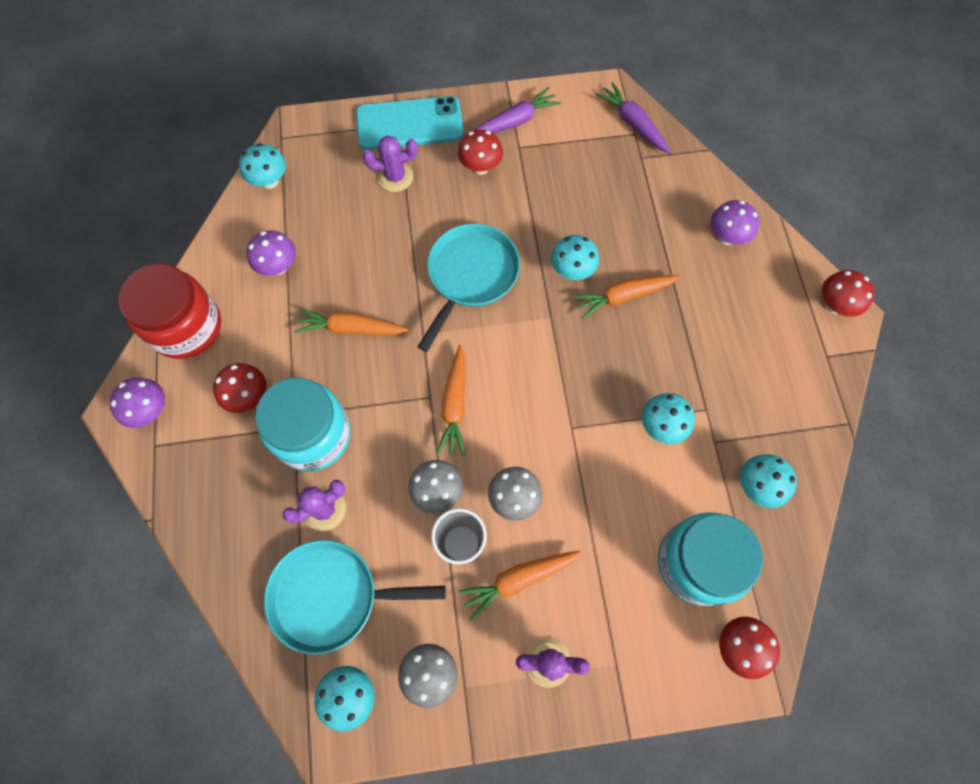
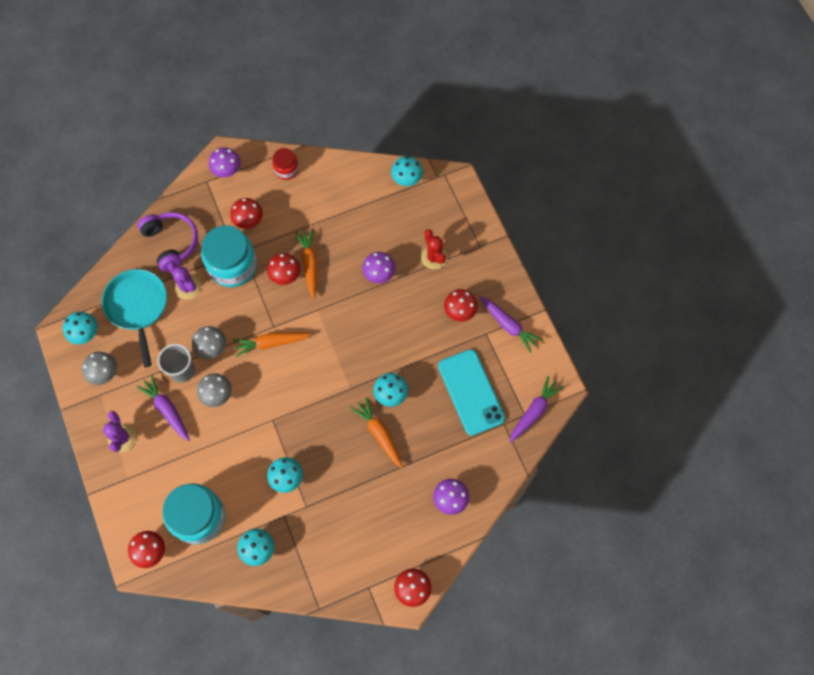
camera: 75 degrees right, 0 degrees up
(186, 327) = (286, 169): red jar -> red jar, size x0.52
(239, 520) = (172, 243): none -> purple headphones
(278, 266) = (343, 207): purple mushroom -> purple mushroom (379, 274)
(356, 364) = (285, 276): none -> red mushroom
(395, 177) = (434, 257): purple cactus -> red cactus
(409, 124) = (482, 254): turquoise phone -> turquoise phone (471, 392)
(470, 276) = (368, 328): turquoise pan -> none
(518, 580) = (167, 410): orange carrot -> purple carrot

